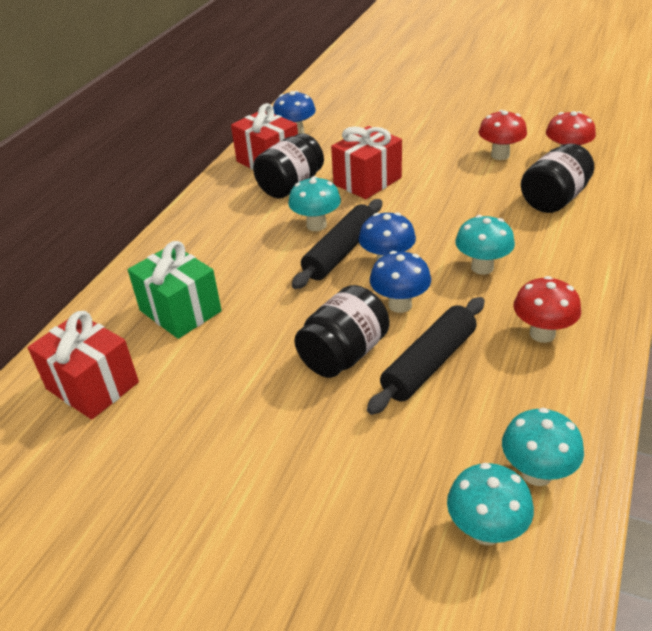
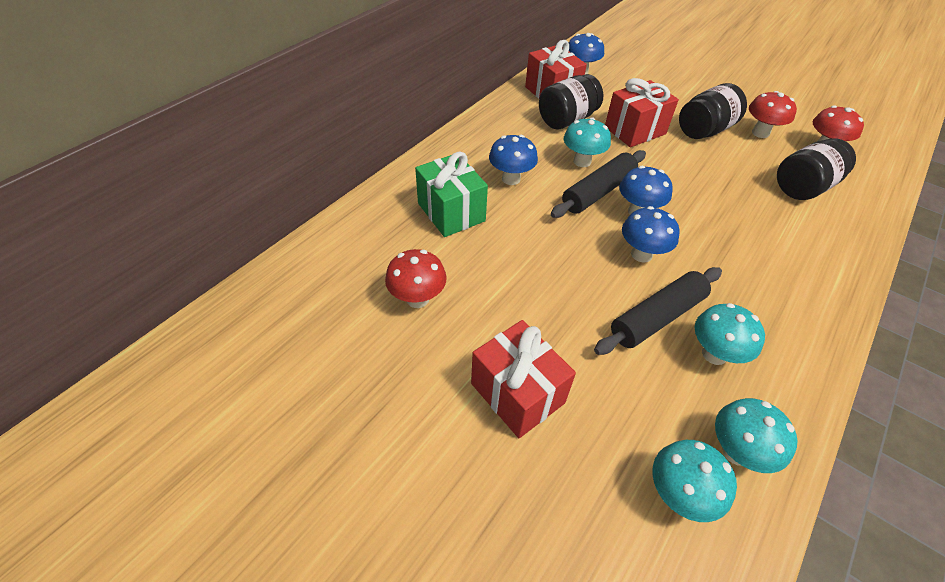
camera: 10 degrees right, 10 degrees up
(92, 385) = (366, 261): red gift -> red gift (517, 393)
(241, 261) = (511, 179): none -> blue mushroom
(344, 354) = (582, 288): black jar -> black jar (704, 130)
(482, 267) = (723, 237): turquoise mushroom -> turquoise mushroom (714, 354)
(542, 334) = (767, 316): red mushroom -> red mushroom (417, 299)

